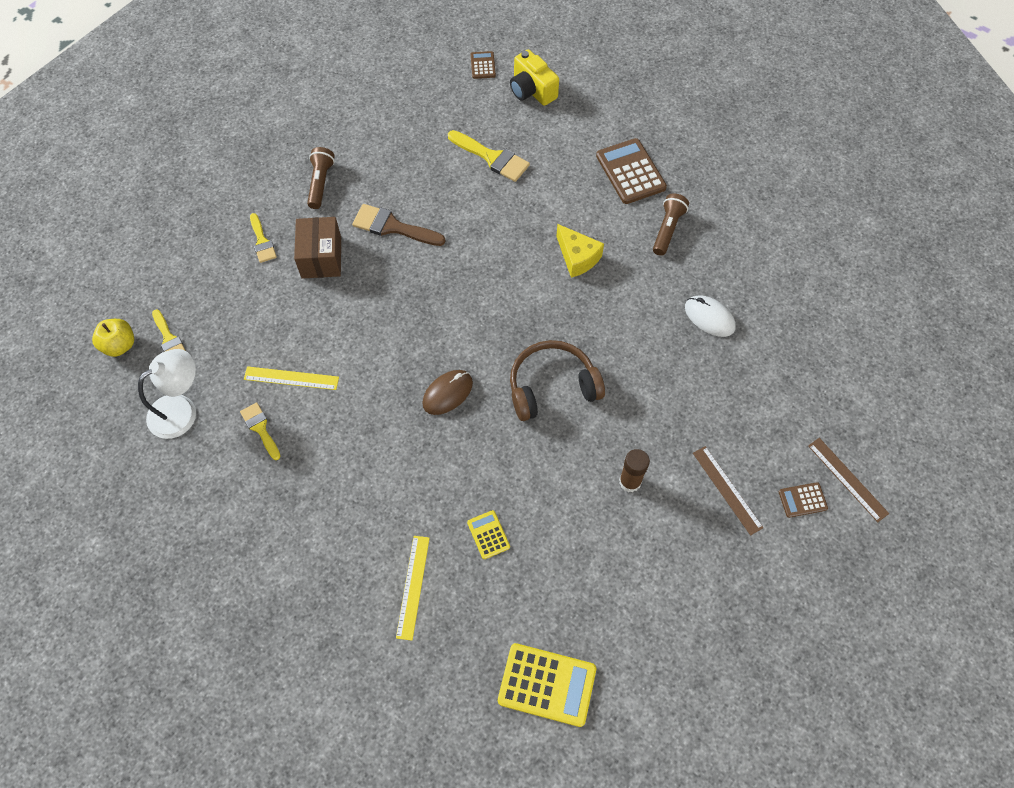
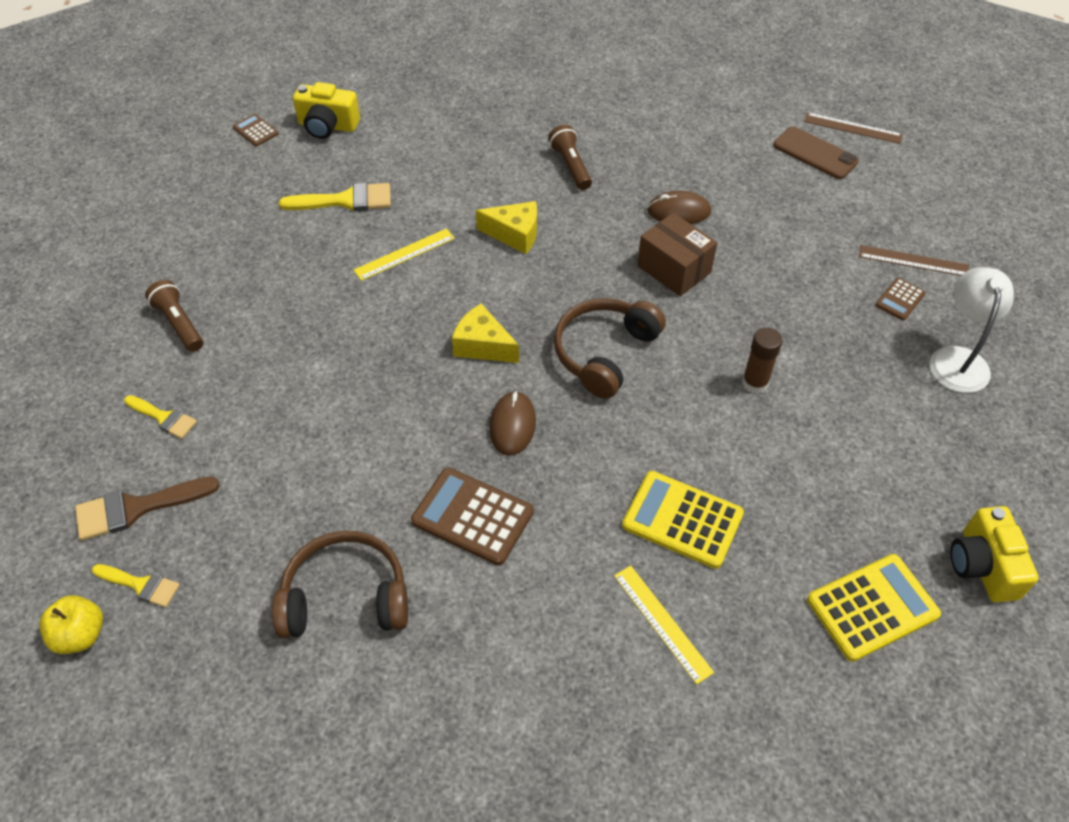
camera: 40 degrees left, 10 degrees down
(181, 410) = (229, 646): white lamp -> white lamp (958, 359)
(260, 428) = (345, 597): yellow brush -> brown headphones
(291, 378) = (331, 524): yellow ruler -> yellow ruler (404, 254)
(321, 257) = (250, 390): brown box -> brown box (674, 269)
(393, 227) = (302, 316): brown brush -> brown brush (137, 508)
(481, 325) = (483, 345): none -> yellow cheese
(488, 535) = (682, 520): yellow calculator -> yellow calculator, size x1.92
(630, 172) = (490, 140): brown calculator -> brown calculator (472, 516)
(648, 721) = (982, 566): none -> yellow camera
(709, 317) = (678, 211): white mouse -> brown mouse
(727, 490) = (837, 333): brown ruler -> brown ruler (852, 128)
(866, 340) = (815, 153): none -> brown phone

